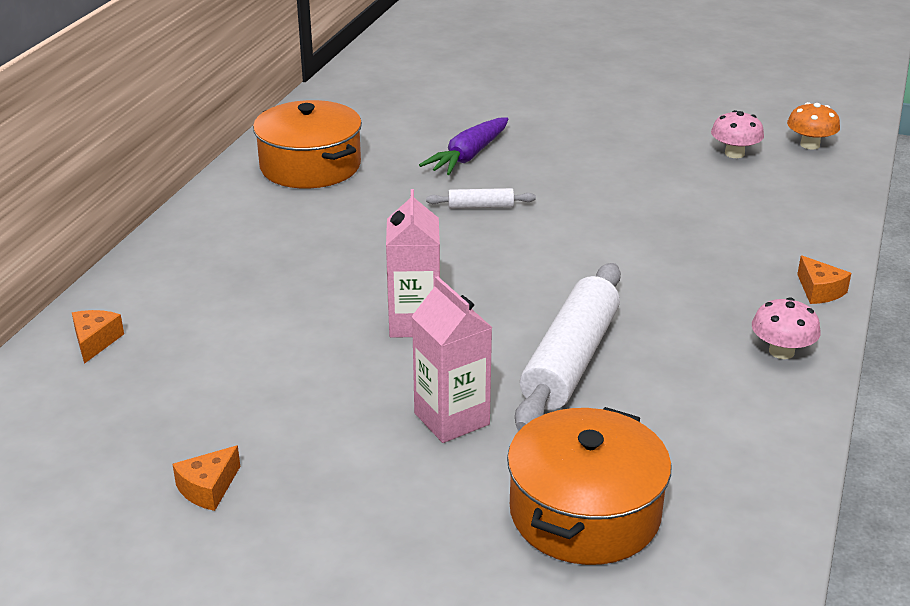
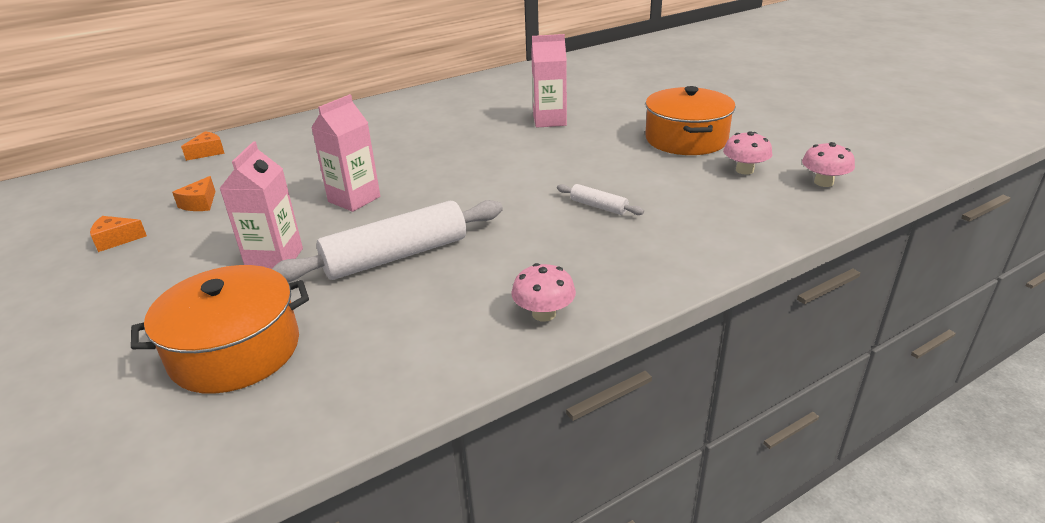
camera: 40 degrees right, 0 degrees up
(310, 166) = (452, 102): orange pot -> orange pot (686, 139)
(468, 156) = (549, 120): purple carrot -> pink carton
(480, 206) = (506, 150): white rolling pin -> white rolling pin (598, 206)
(810, 145) = (823, 182): orange mushroom -> pink mushroom
(819, 291) = (650, 285): orange cheese -> orange cheese (200, 203)

